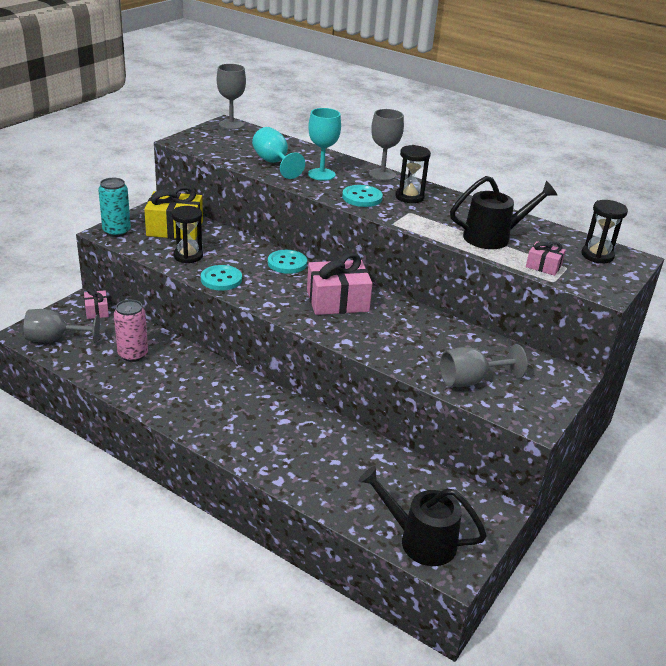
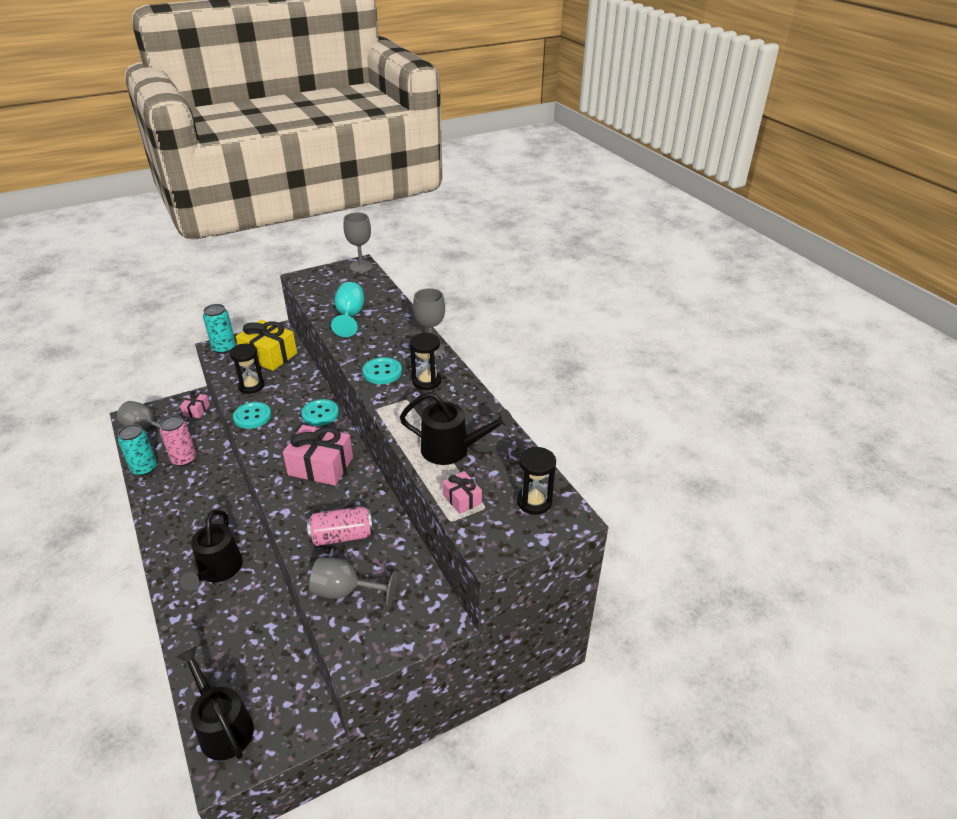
camera: 30 degrees right, 5 degrees up
(96, 373) = (144, 468): none -> turquoise can
(278, 432) = (218, 571): none -> black watering can
(321, 174) = (376, 337): turquoise goblet -> none
(420, 345) = (342, 536): none -> pink can

